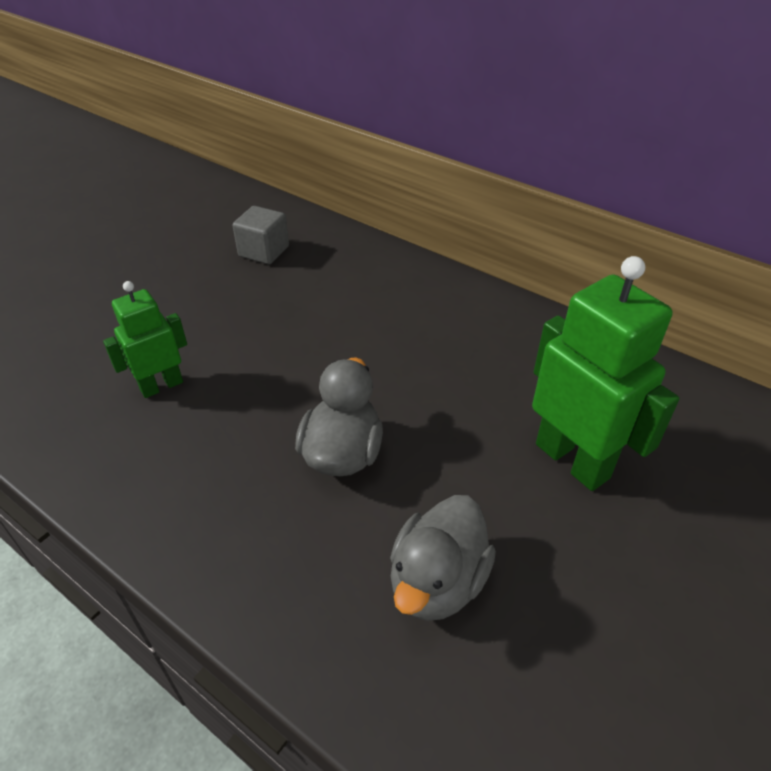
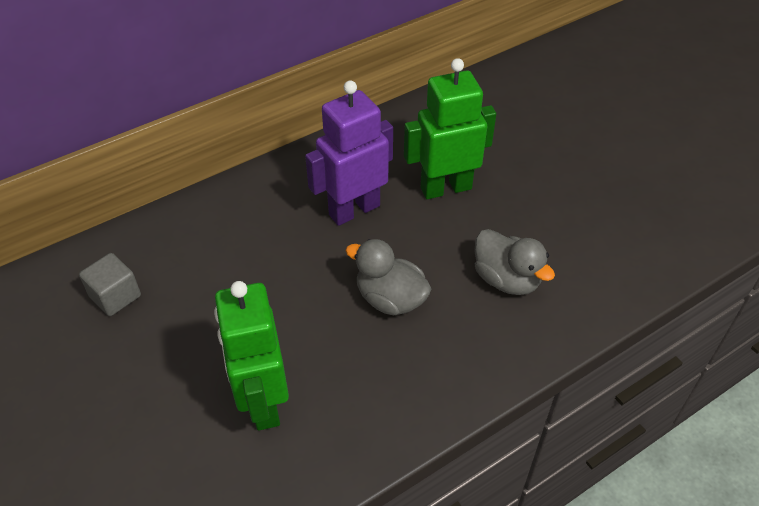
camera: 70 degrees left, 5 degrees up
(161, 385) = (263, 402): green robot -> green robot, size x1.70
(470, 378) = (354, 210): none -> purple robot

